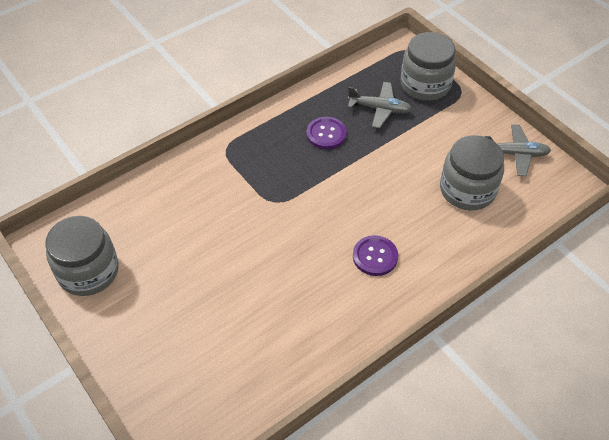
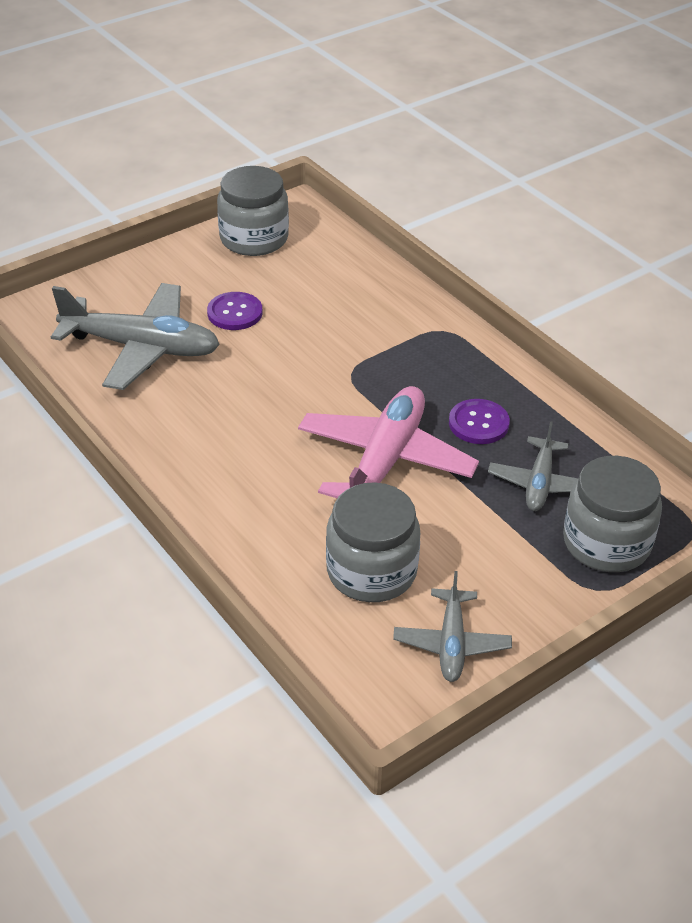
camera: 90 degrees right, 10 degrees down
(241, 344) = (141, 347): none -> grey plane
(367, 182) = (385, 461): none -> pink plane
(375, 256) = (254, 462): purple button -> purple button (235, 313)

